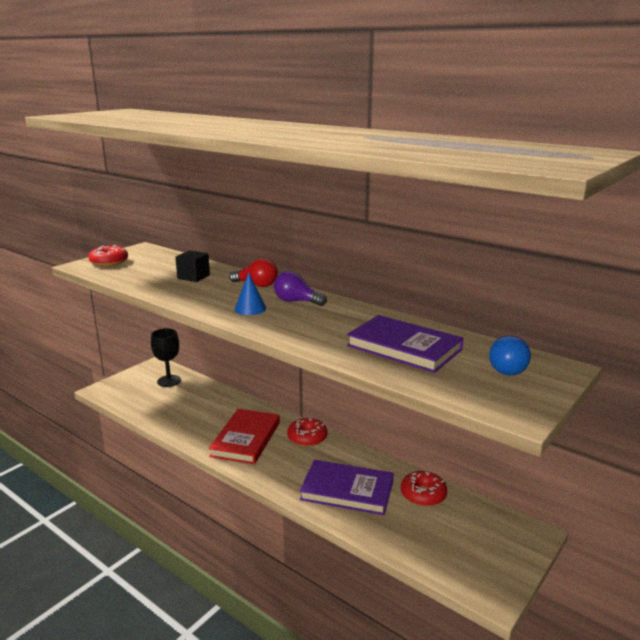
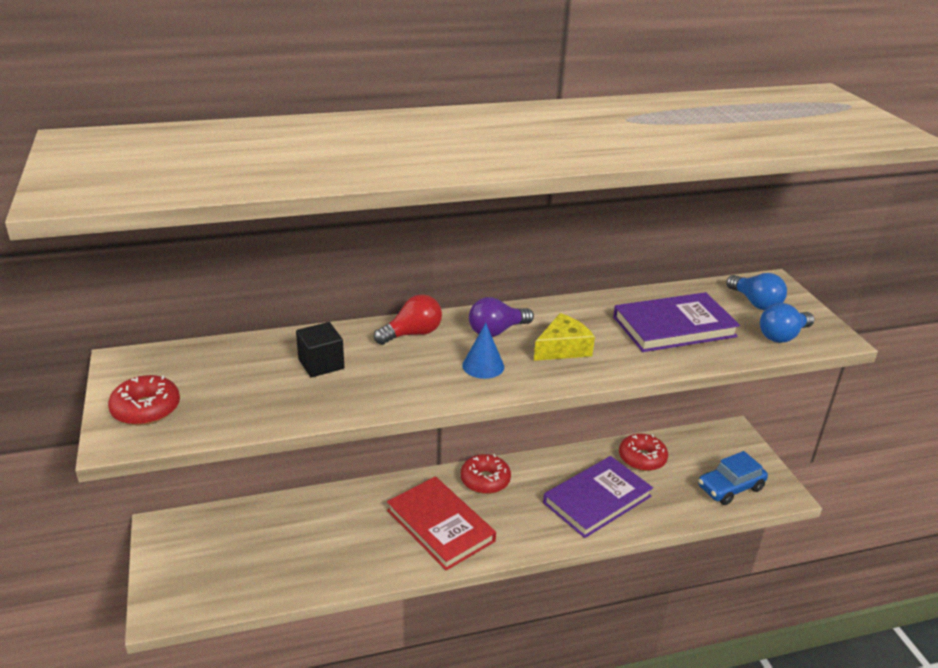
camera: 55 degrees left, 10 degrees up
(169, 381) = (225, 533): black goblet -> none
(308, 322) = (563, 348): none -> yellow cheese
(454, 556) = (730, 488): none -> blue car
(474, 391) = (782, 336): none -> blue light bulb

